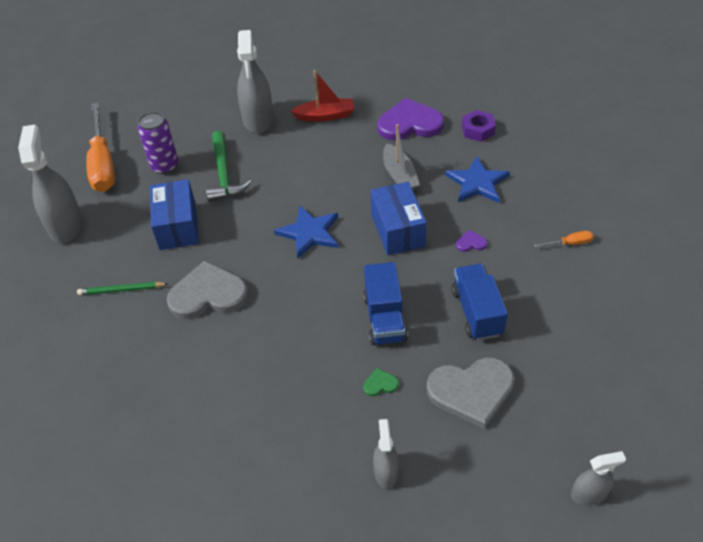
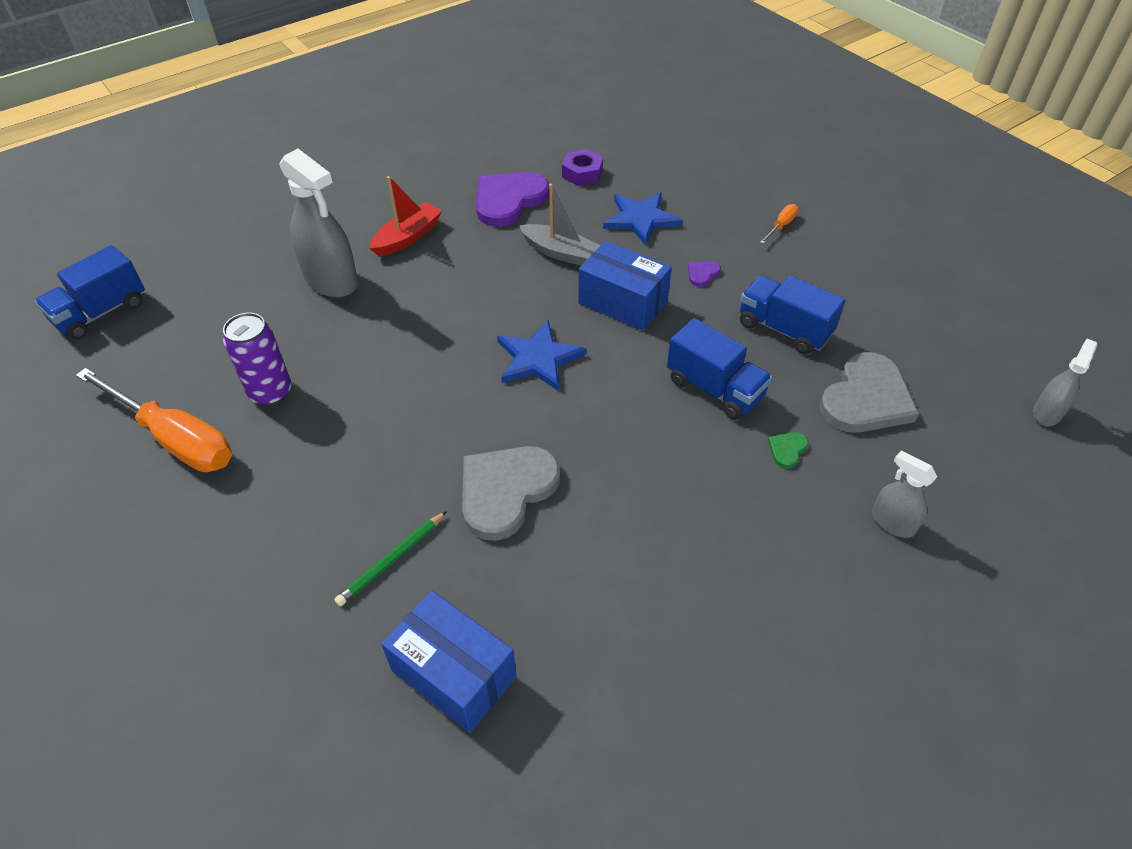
camera: 45 degrees left, 0 degrees up
(65, 225) = (212, 541): grey spray bottle -> none
(140, 76) = (101, 312): none -> blue truck
(177, 226) = (374, 445): blue box -> blue box (454, 673)
(224, 174) = (362, 358): green hammer -> none

